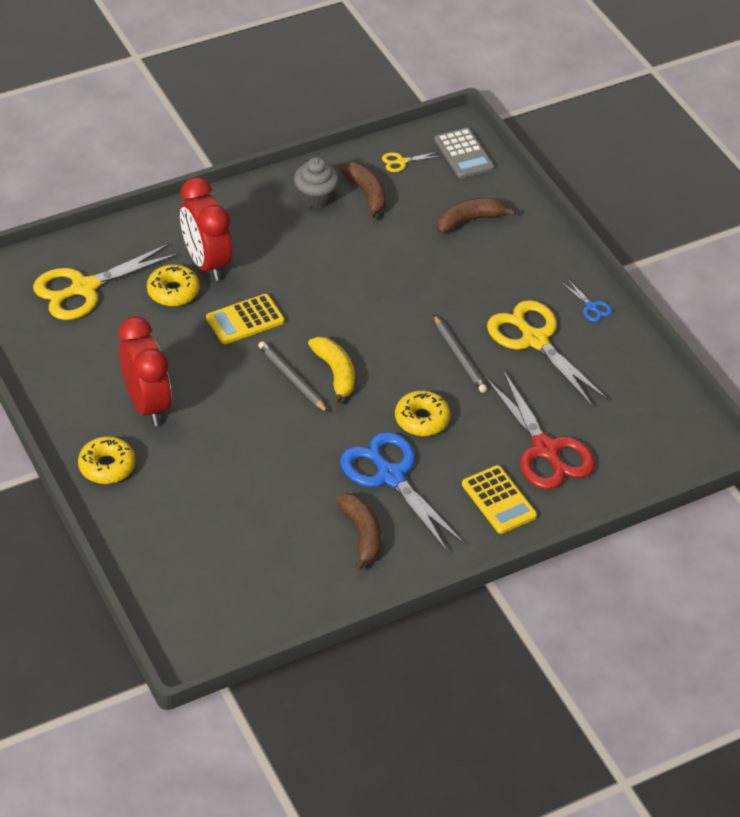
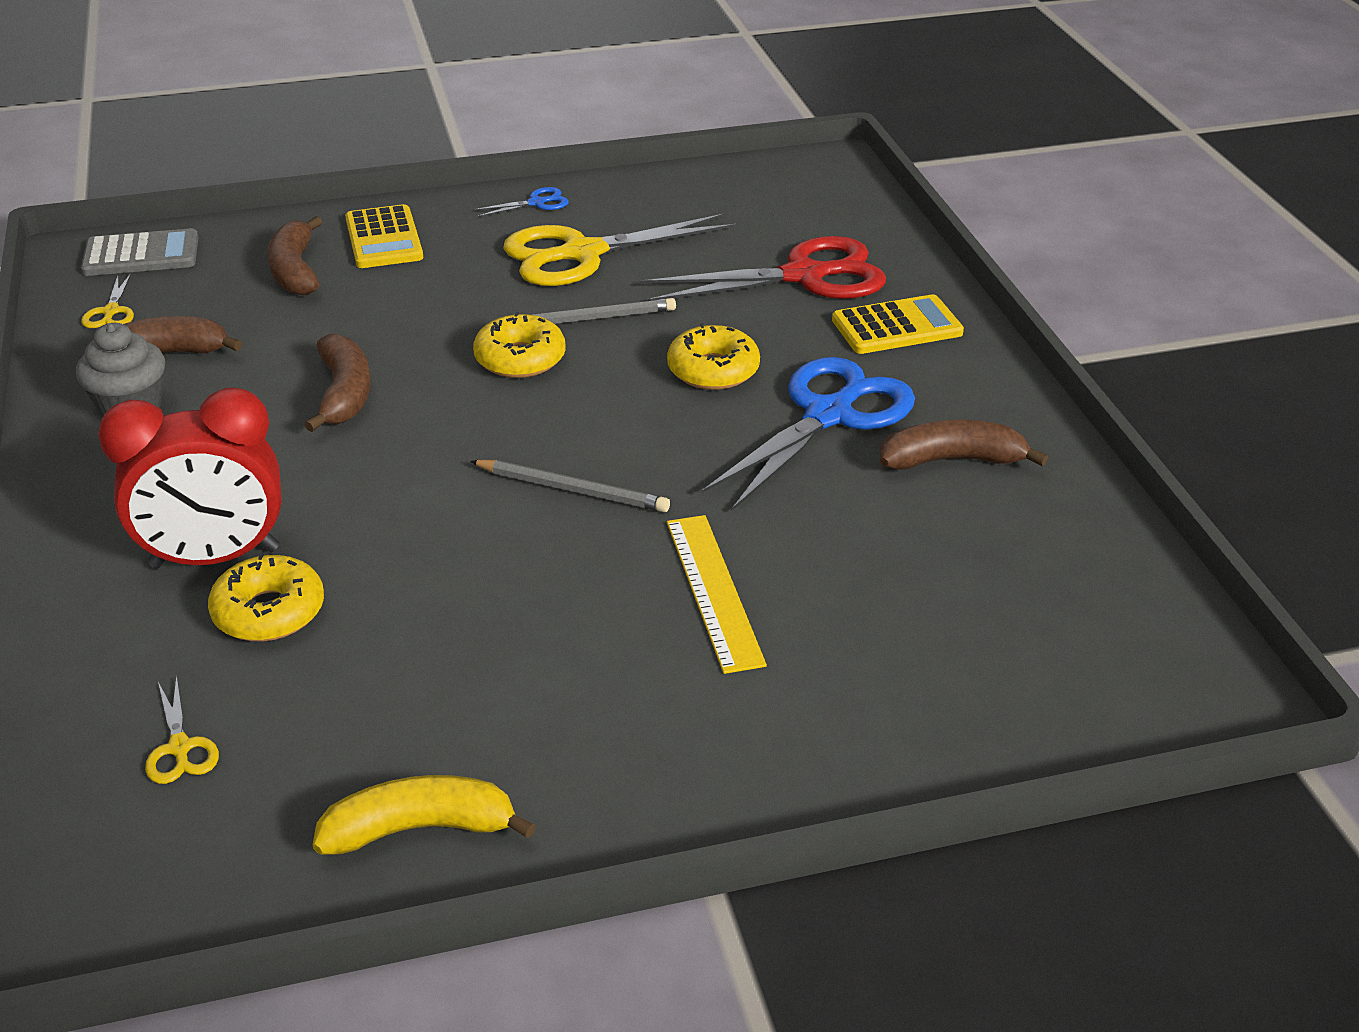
camera: 75 degrees left, 10 degrees down
(84, 288) = (180, 748): yellow scissors -> yellow scissors, size x0.42
(107, 466) = (730, 763): yellow donut -> yellow donut (520, 359)
(146, 404) = (573, 684): red clock -> none
(223, 445) = (714, 591): none -> yellow ruler
(245, 320) = (399, 527): yellow calculator -> yellow calculator (384, 238)
(292, 378) = (573, 489): grey pencil -> grey pencil turned 135 degrees counterclockwise
(335, 373) = (579, 441): yellow banana -> yellow banana (420, 828)
(351, 272) = (344, 394): none -> brown banana
(390, 476) = (829, 415): blue scissors -> blue scissors turned 150 degrees clockwise

